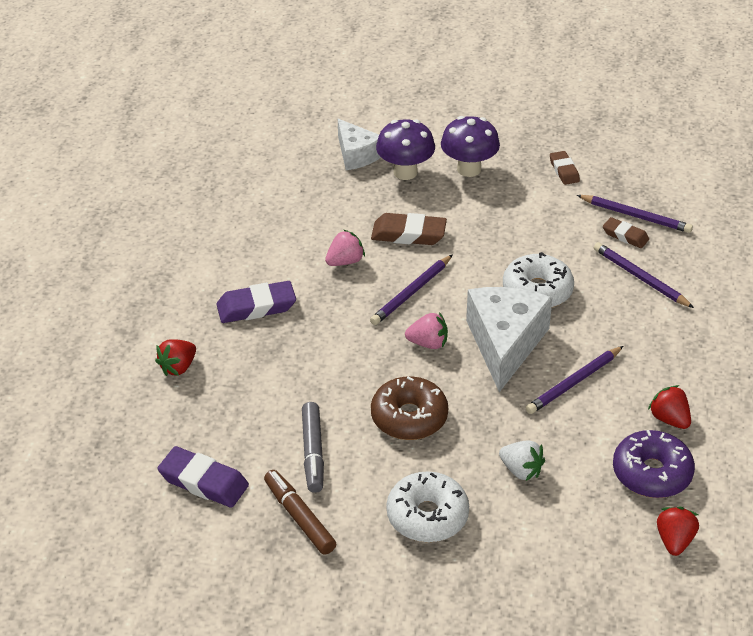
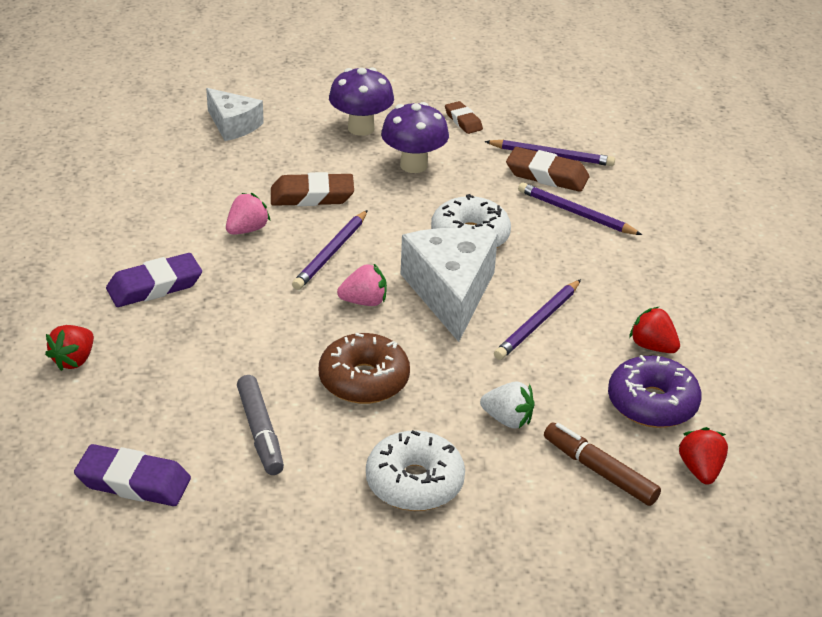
camera: 15 degrees left, 5 degrees down
(299, 517) = (262, 506): brown marker -> brown marker (599, 471)
(405, 172) = (292, 137): purple mushroom -> purple mushroom (413, 165)
(625, 236) = (547, 175): brown eraser -> brown eraser, size x1.63

